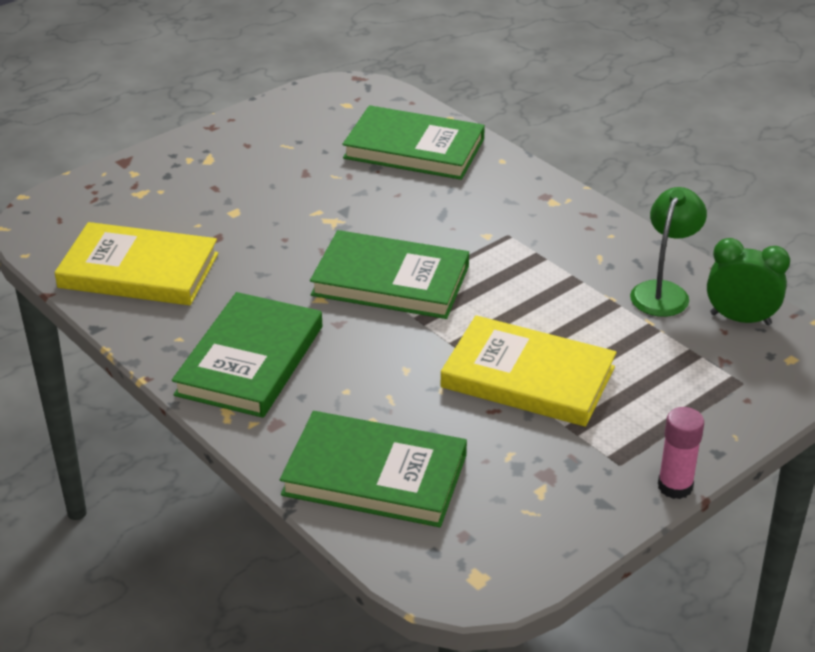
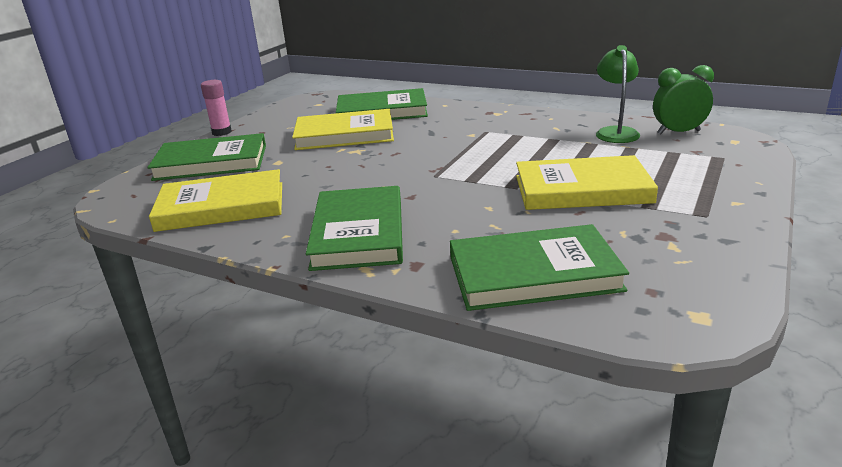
camera: 20 degrees left, 10 degrees down
(338, 184) = (344, 135): none -> yellow book
(390, 281) = (428, 168): green book -> green book (211, 162)
(675, 486) = (761, 217): pink glue stick -> pink glue stick (222, 132)

